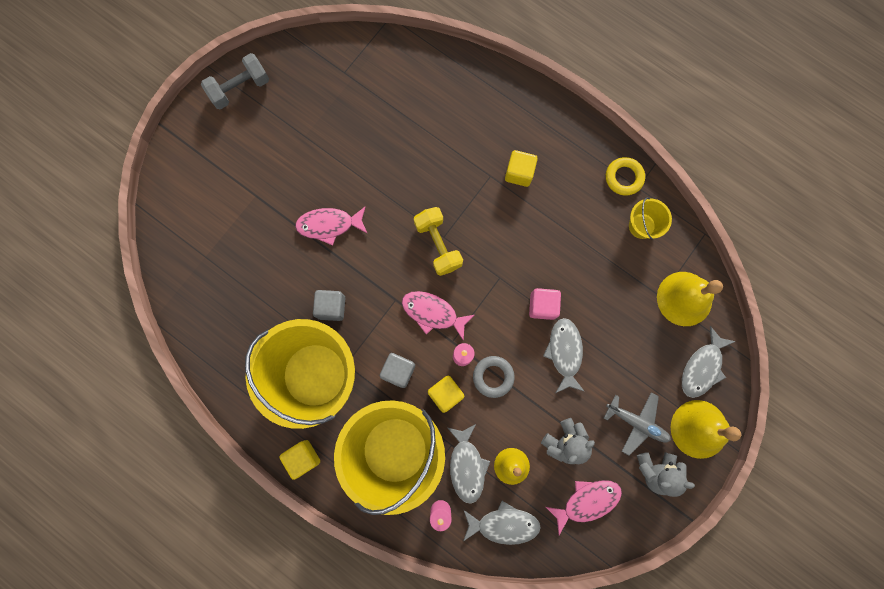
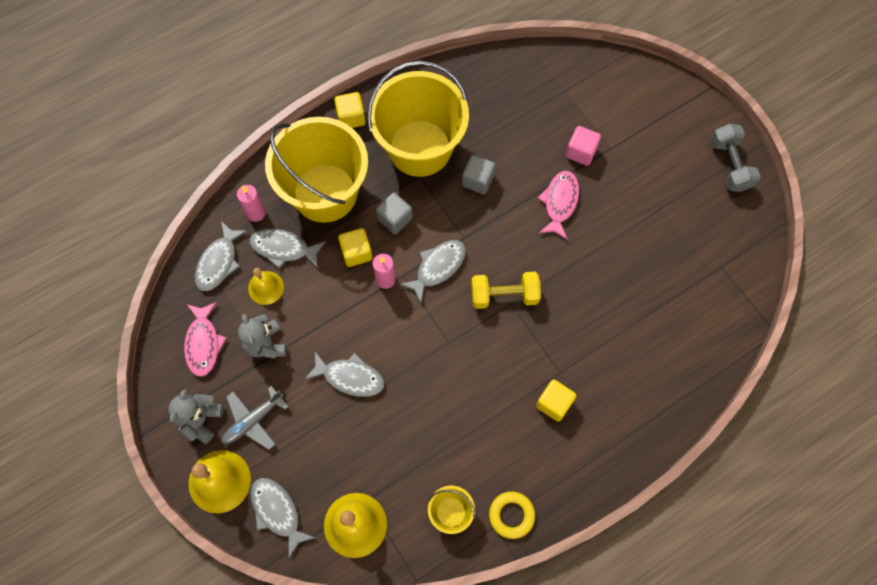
camera: 110 degrees right, 10 degrees down
(433, 313) = (437, 267): pink fish -> grey fish
(493, 376) = (354, 301): grey ring -> none
(542, 306) = (404, 373): pink cube -> pink cube (581, 152)

